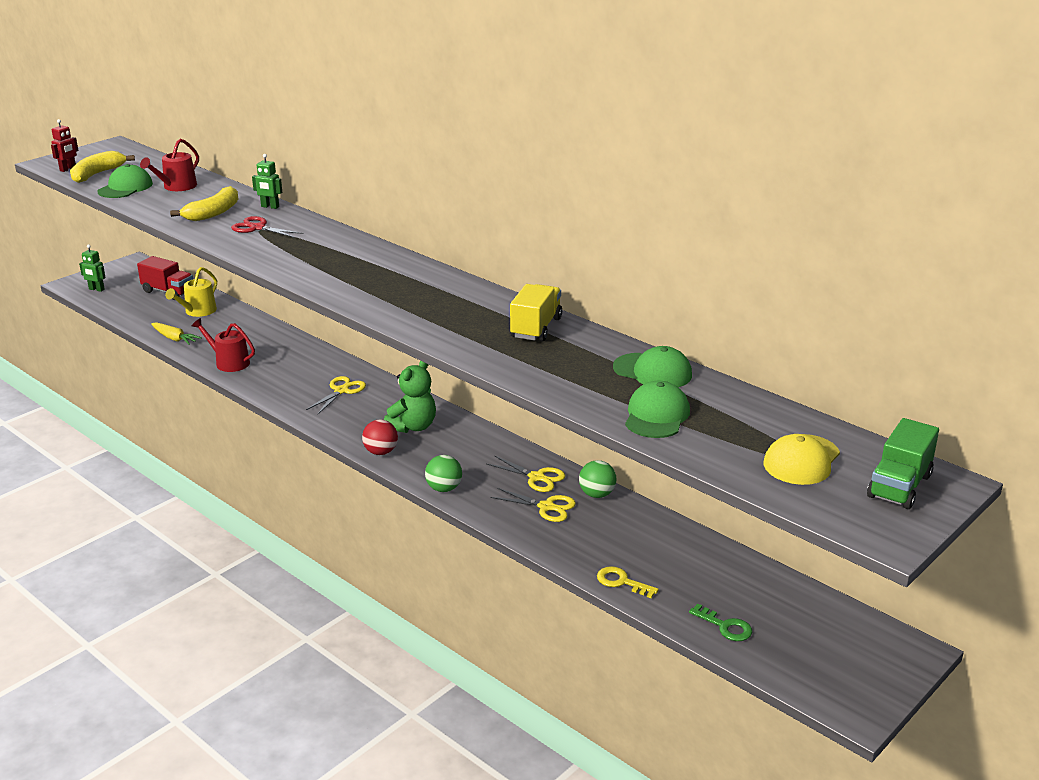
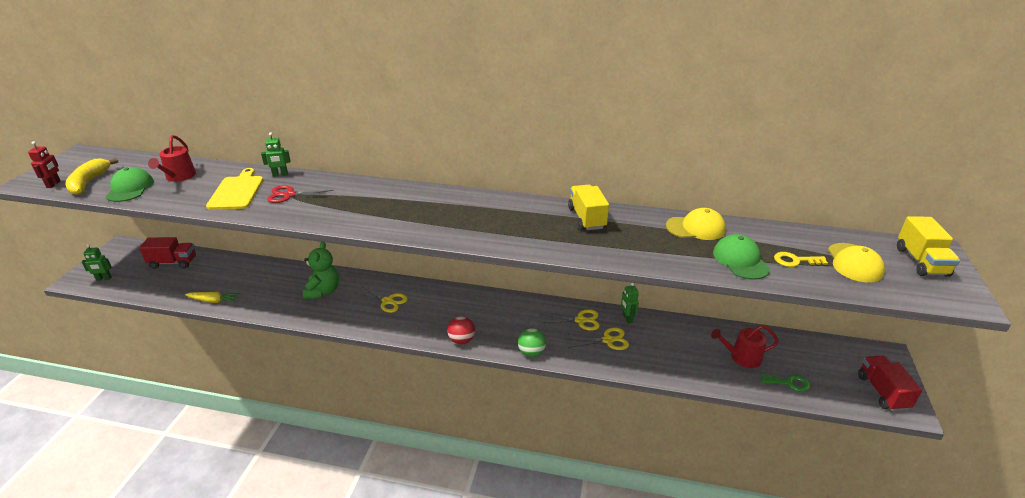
camera: 30 degrees left, 5 degrees up
(198, 311) = (214, 271): yellow watering can -> none
(213, 213) = (236, 191): yellow banana -> yellow cutting board
(229, 362) = (278, 307): red watering can -> red watering can (742, 357)
(341, 391) = (387, 301): yellow scissors -> yellow scissors turned 120 degrees clockwise
(412, 427) = (464, 312): green teddy bear -> green teddy bear (323, 291)
(597, 494) = (627, 318): green ball -> green robot
(621, 582) = (704, 377): yellow key -> yellow key (795, 261)
(652, 371) = (696, 228): green cap -> yellow cap
(845, 682) = (882, 392): none -> red truck
(899, 486) = (921, 262): green truck -> yellow truck

